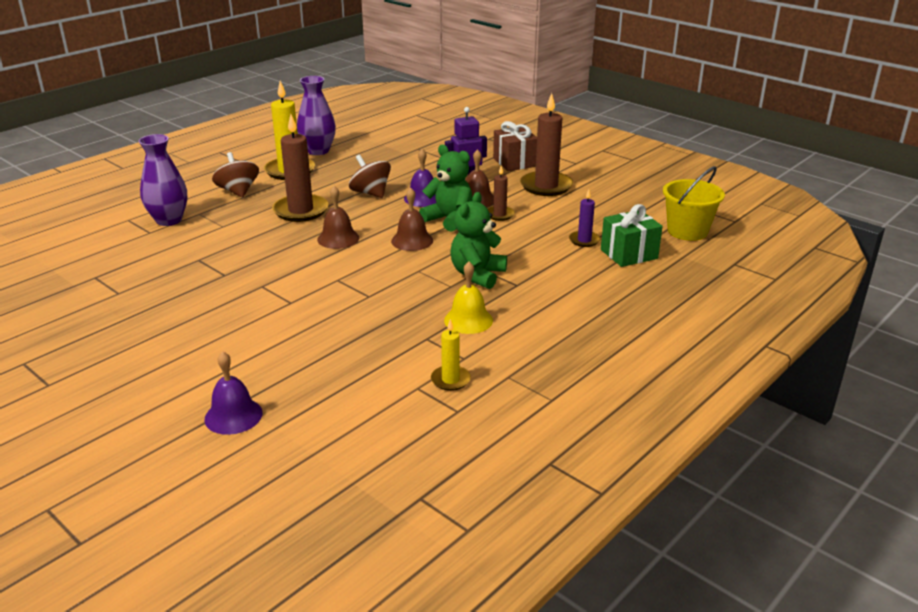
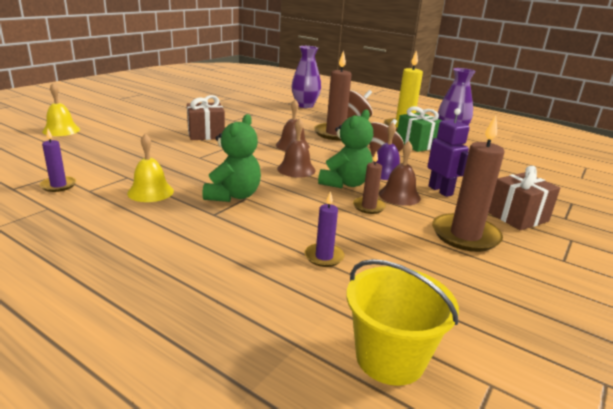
camera: 80 degrees right, 5 degrees down
(233, 416) = (61, 130): purple bell -> yellow bell
(284, 293) = (206, 134): none -> brown gift
(450, 380) = (58, 185): yellow candle -> purple candle
(477, 275) = (233, 196): green teddy bear -> green teddy bear turned 90 degrees clockwise
(629, 254) = (294, 290): green gift -> green gift (417, 144)

